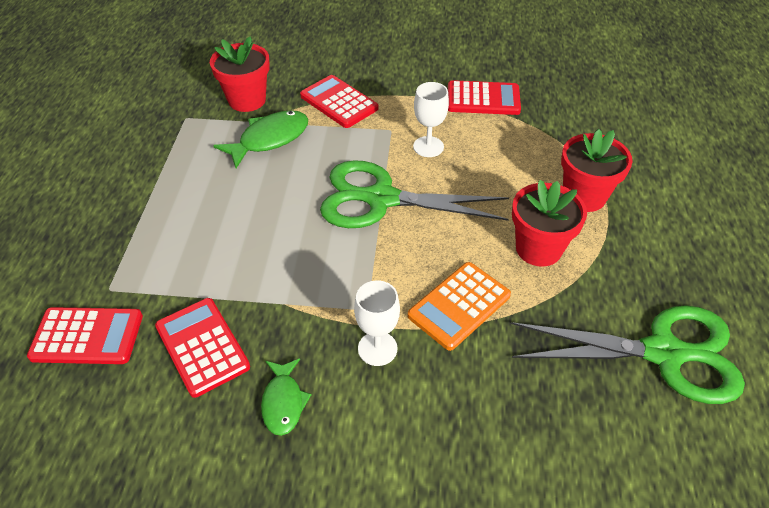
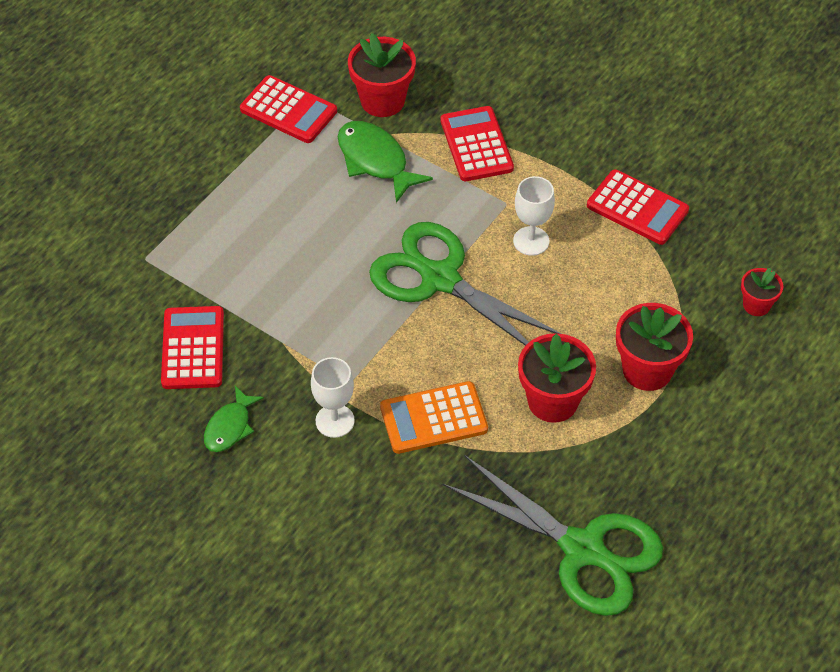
camera: 30 degrees right, 5 degrees up
(87, 336) = (107, 295): red calculator -> red calculator (288, 110)
(269, 139) = (375, 161): green fish -> green fish turned 120 degrees counterclockwise
(613, 125) = (756, 305): none -> red flower pot

